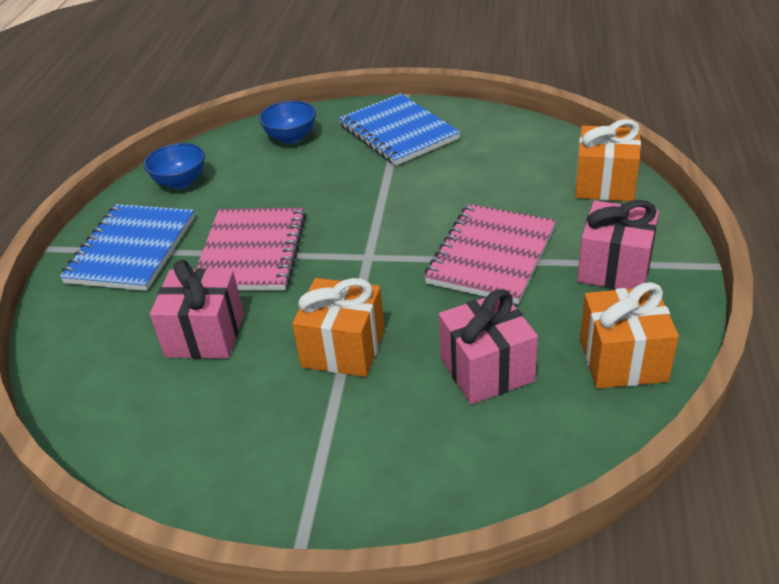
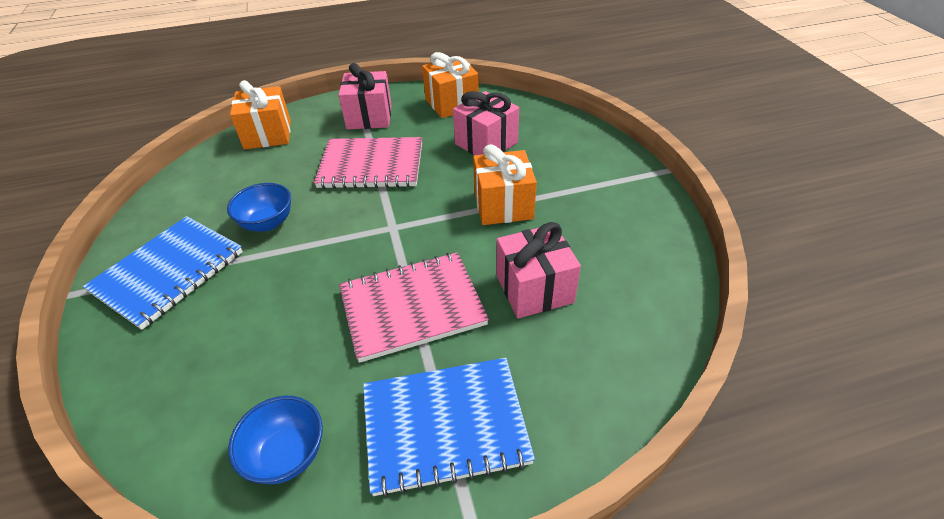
camera: 115 degrees left, 5 degrees up
(291, 137) = (169, 372): blue bowl -> blue bowl (267, 223)

